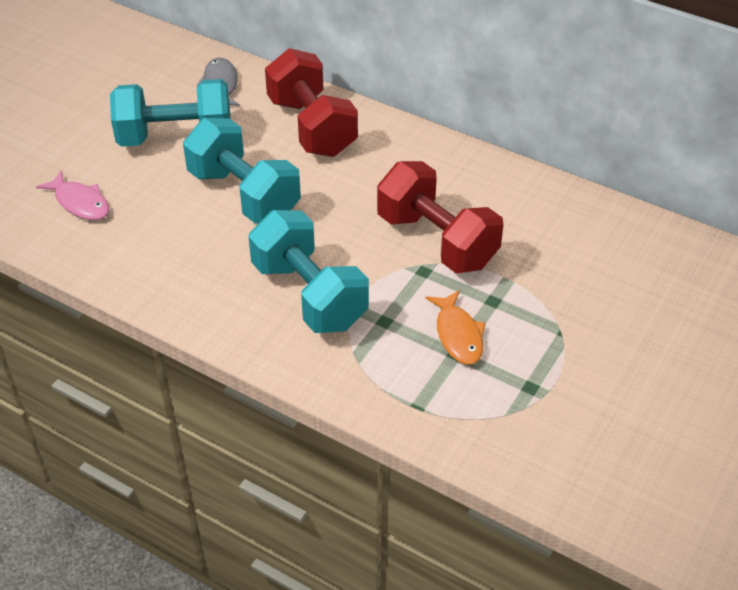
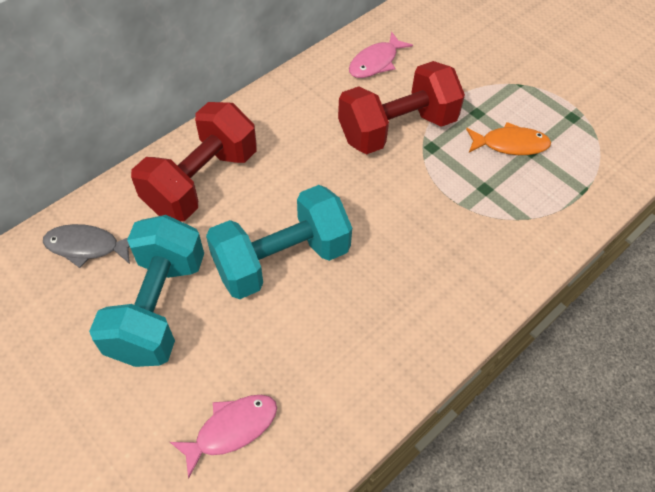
camera: 75 degrees left, 10 degrees up
(309, 295) = (440, 235): turquoise dumbbell -> none
(312, 127) = (201, 181): red dumbbell -> red dumbbell turned 45 degrees counterclockwise
(527, 207) = (375, 62): none -> pink fish

